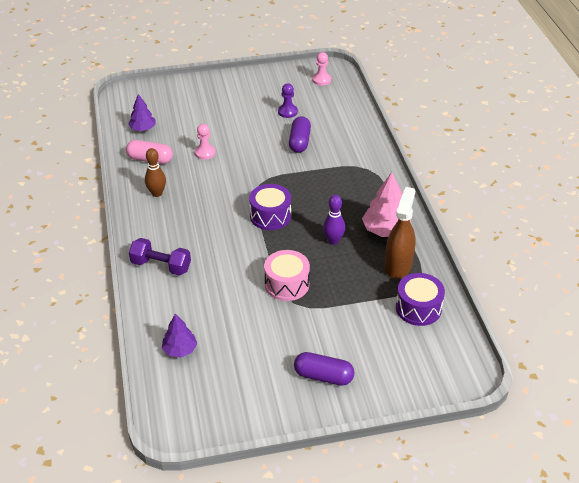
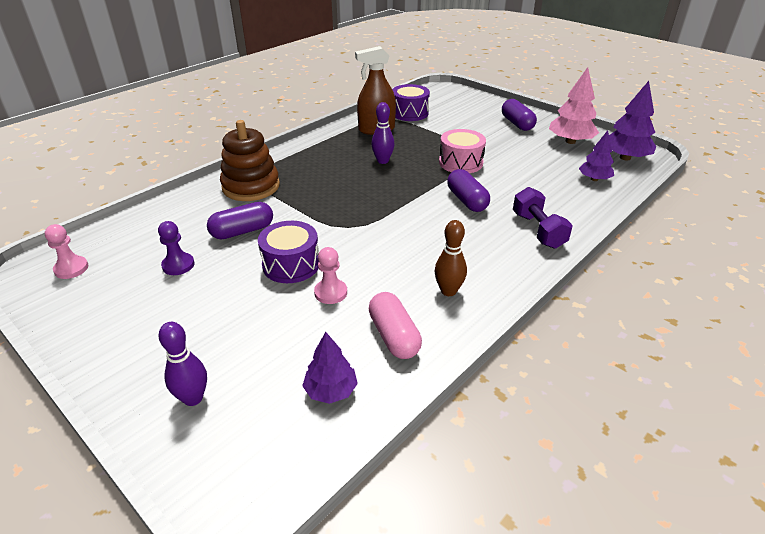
camera: 125 degrees left, 5 degrees down
(183, 95) = (193, 398): none -> purple bowling pin
(185, 404) = (625, 157): none -> purple tree
(231, 254) = (467, 200): none -> purple capsule
(270, 216) = (390, 201): purple drum -> purple drum (291, 264)
(355, 161) = (251, 186): none -> brown stacking toy
(386, 230) = (340, 144): pink tree -> pink tree (570, 141)

